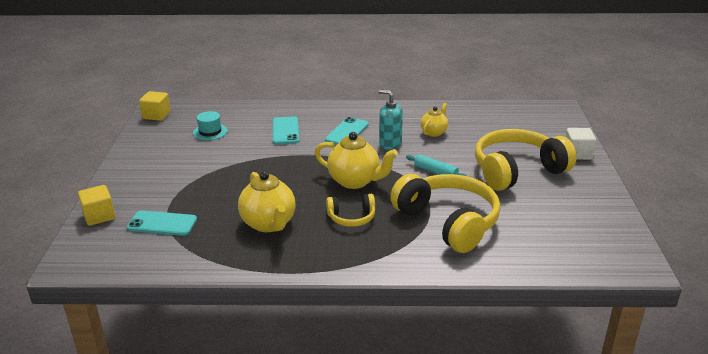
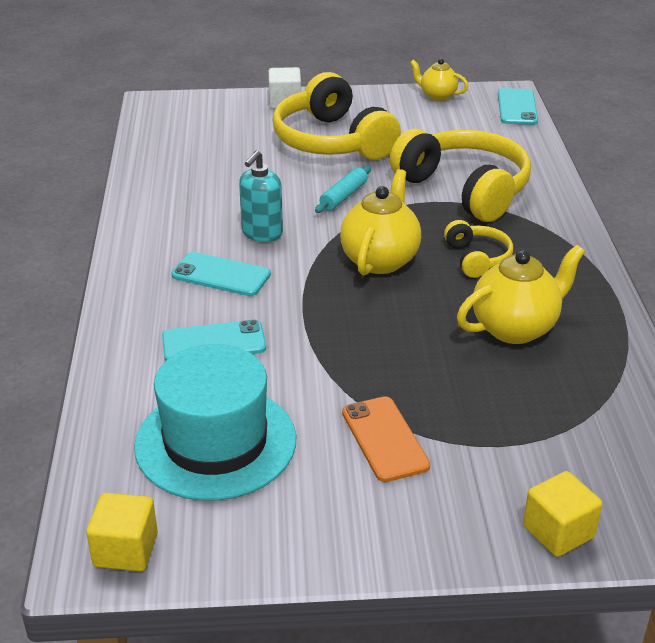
camera: 95 degrees left, 5 degrees up
(162, 224) = (553, 442): turquoise phone -> turquoise phone (517, 107)
(190, 173) = (385, 439): none -> orange phone
(210, 132) = (215, 442): turquoise hat -> turquoise hat, size x2.19
(434, 132) = (224, 197): yellow teapot -> yellow teapot (437, 96)
(448, 222) = (464, 189): yellow headphones -> yellow headphones turned 90 degrees clockwise

